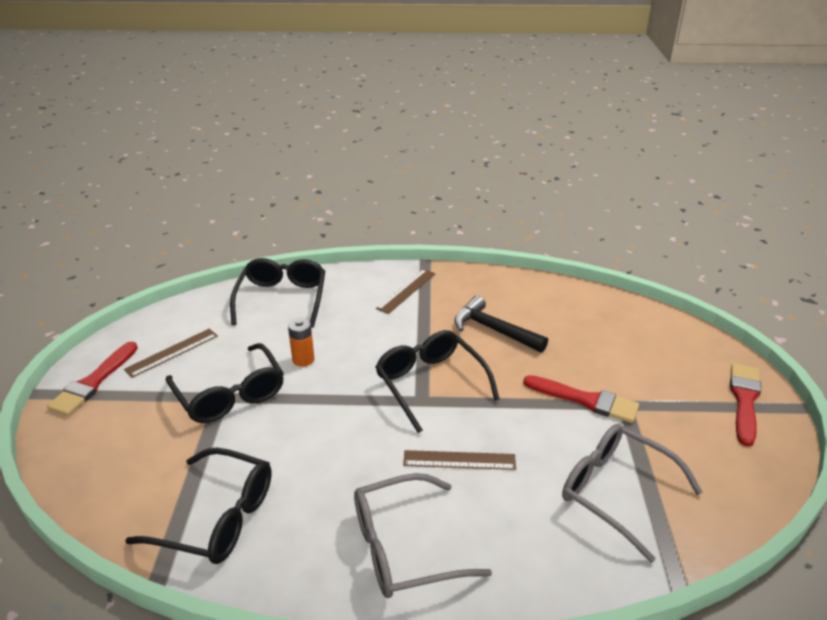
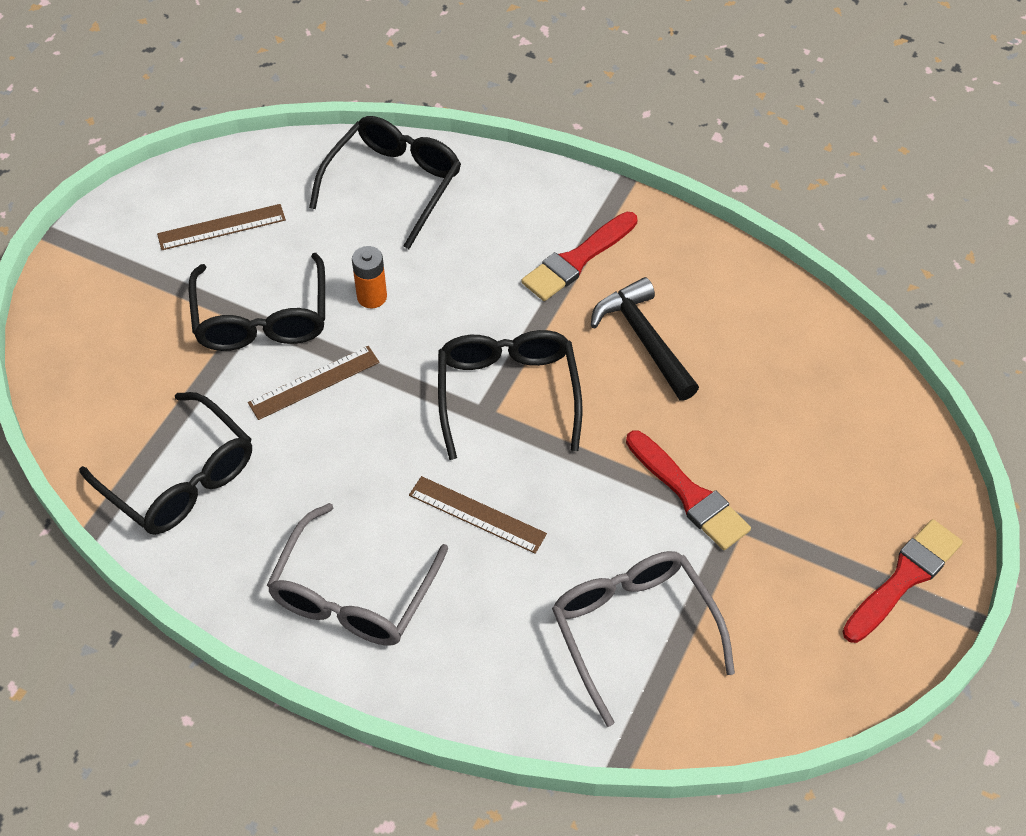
camera: 25 degrees right, 20 degrees up
(93, 382) = (117, 241): red brush -> red brush (577, 260)
(403, 547) = (353, 594): grey glasses -> grey glasses turned 75 degrees counterclockwise
(406, 291) = (566, 228): brown ruler -> brown ruler (314, 382)

